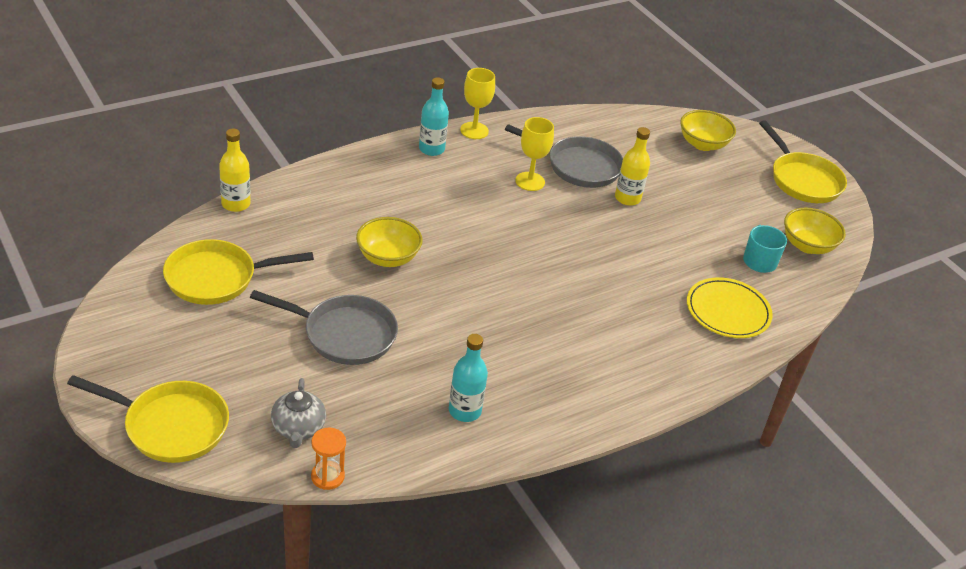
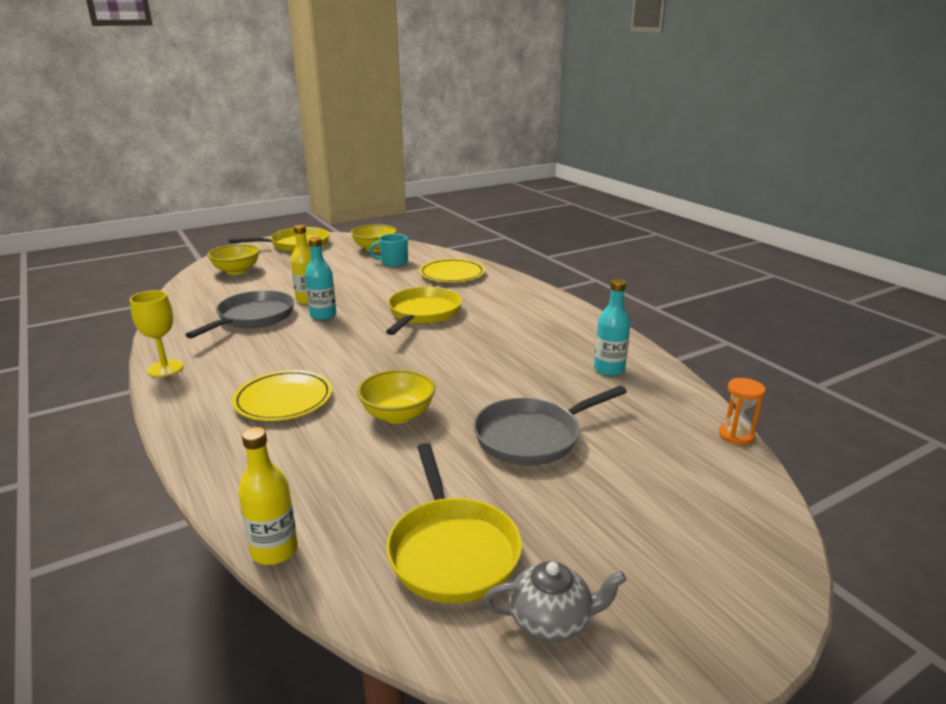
camera: 85 degrees left, 15 degrees down
(171, 426) = (746, 557): yellow pan -> yellow pan (423, 313)
(298, 428) = (686, 457): grey teapot -> grey teapot (551, 620)
(344, 334) = (532, 437): grey pan -> grey pan turned 135 degrees counterclockwise
(418, 195) = (283, 399): none -> yellow plate
(431, 149) = (192, 393): turquoise bottle -> turquoise bottle (323, 315)
(530, 181) = (272, 340): yellow goblet -> none

